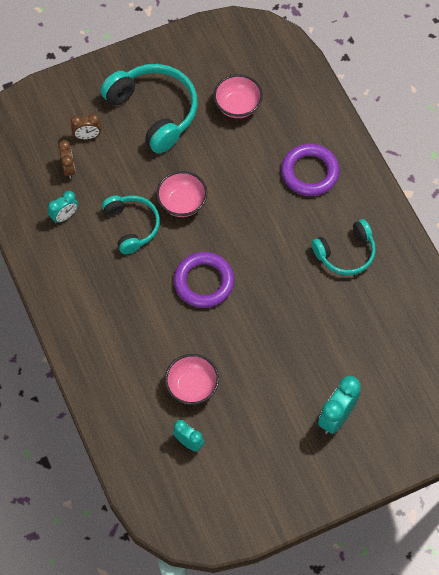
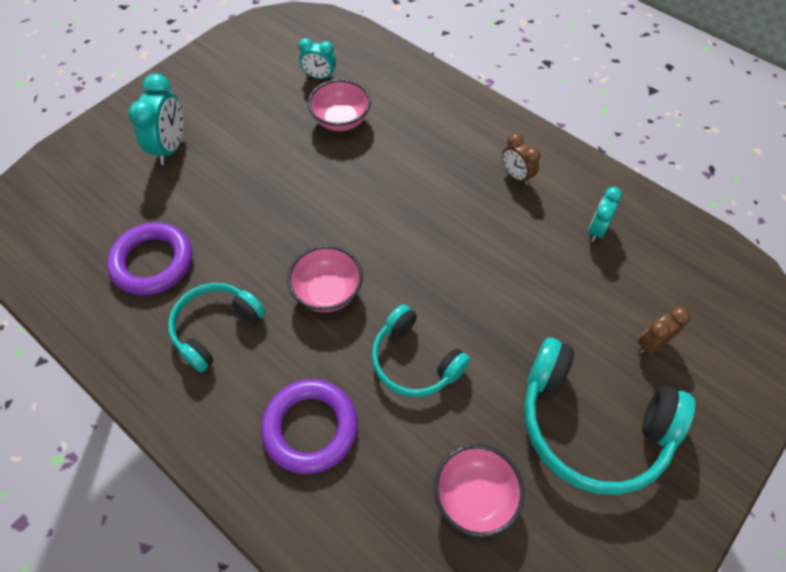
camera: 155 degrees right, 5 degrees down
(68, 169) = (639, 288): brown clock -> brown clock (516, 175)
(132, 226) = (510, 251): turquoise headphones -> turquoise headphones (414, 361)
(182, 203) = (466, 305): pink bowl -> pink bowl (327, 292)
(204, 282) = (384, 222): purple ring -> purple ring (152, 262)

